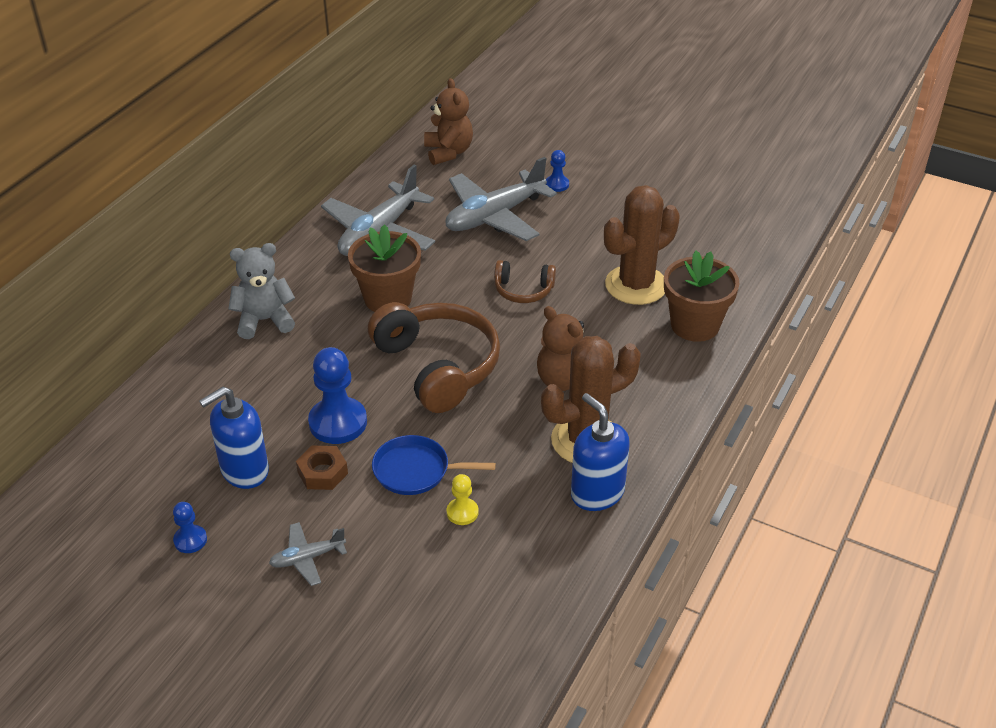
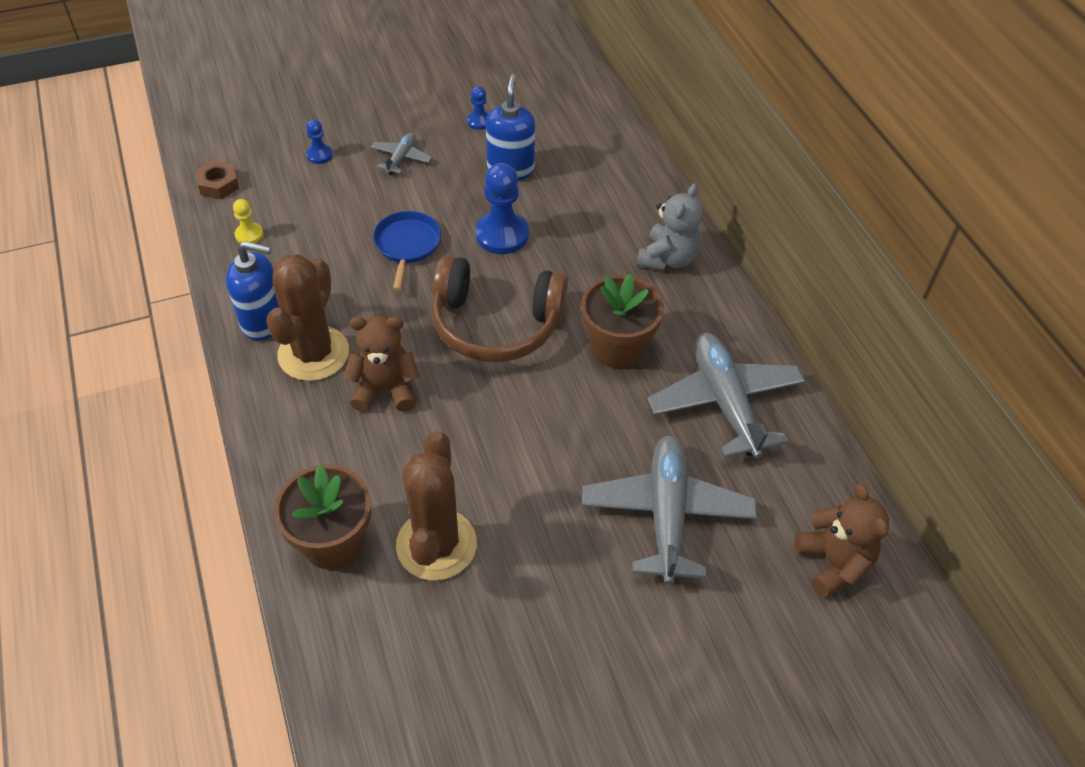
camera: 130 degrees right, 10 degrees up
(322, 472) = (463, 201): brown nut -> brown nut (218, 184)
(416, 470) = (407, 245): blue pan -> blue pan turned 45 degrees counterclockwise
(448, 152) = (833, 563): brown teddy bear -> brown teddy bear turned 135 degrees counterclockwise
(462, 512) = (342, 244): yellow pawn -> yellow pawn (249, 235)
(523, 290) = (527, 449): brown headphones -> none
(557, 184) = (673, 620): blue pawn -> blue pawn (319, 155)

